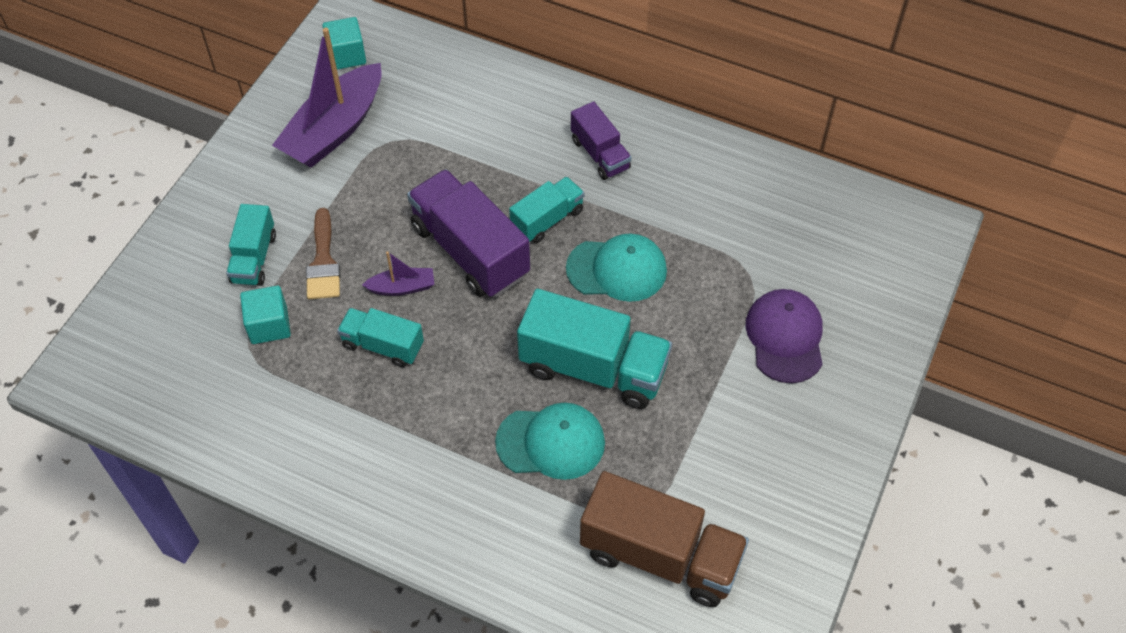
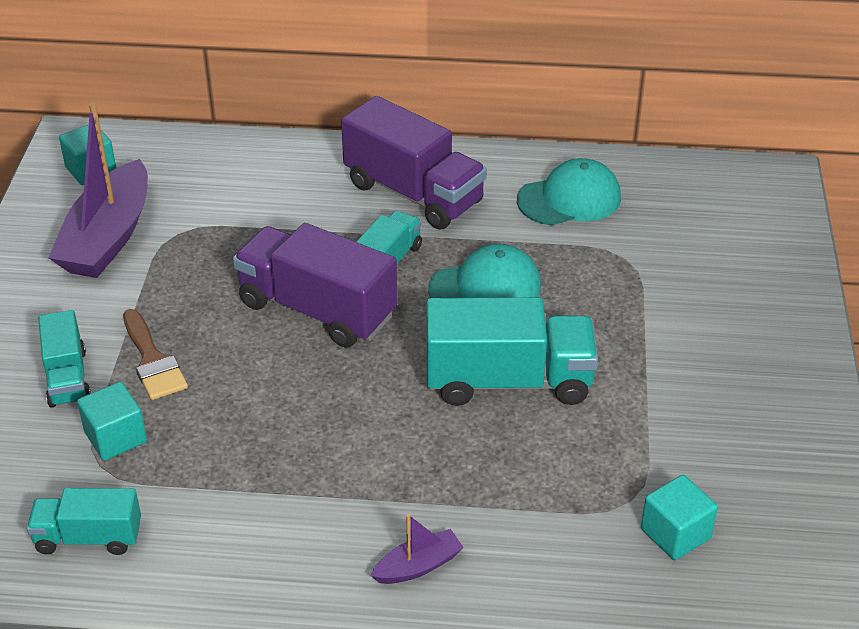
camera: 20 degrees left, 15 degrees down
(383, 345) = (261, 422): turquoise truck -> turquoise truck (89, 537)
(402, 287) = (256, 362): purple boat -> purple boat (418, 566)
(551, 442) = (499, 461): turquoise cap -> turquoise cap (569, 199)
(600, 154) = (413, 193): purple truck -> purple truck, size x1.77
(660, 555) = (675, 533): brown truck -> turquoise cube
(785, 337) = (691, 302): purple cap -> none

